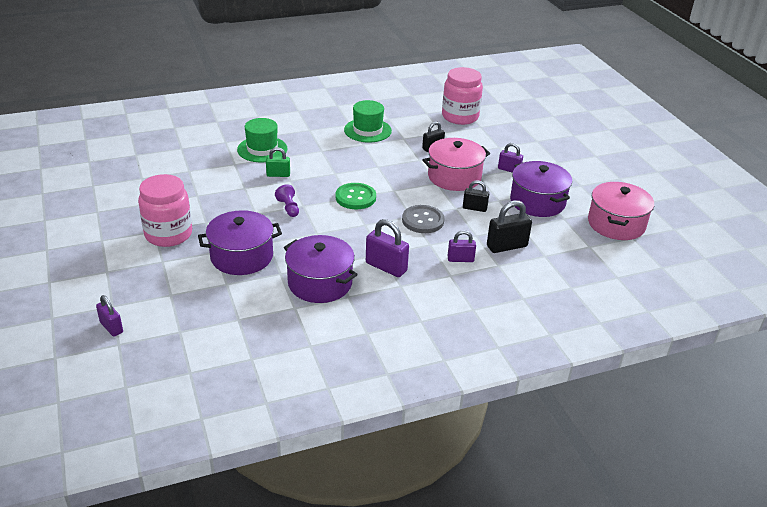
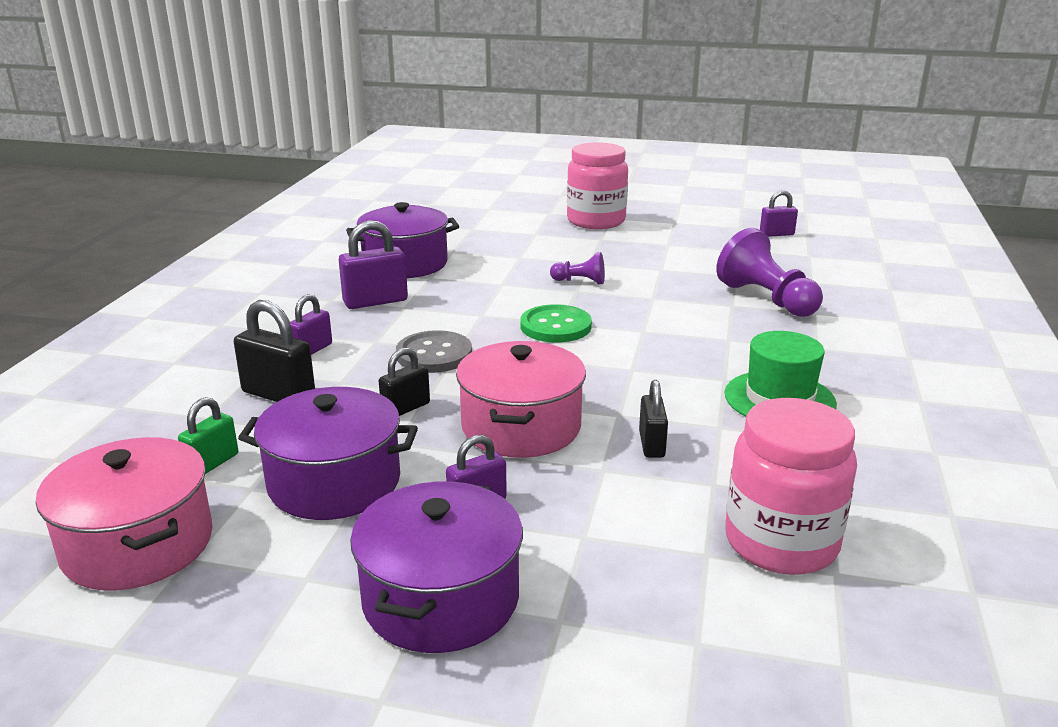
camera: 125 degrees right, 10 degrees down
(111, 327) = (474, 186): purple padlock -> purple padlock (776, 234)
(242, 256) = (508, 241): purple pot -> purple pot (441, 598)
(262, 149) = (766, 299): green hat -> purple pawn
(278, 175) = (676, 293): green padlock -> green padlock (212, 463)
(506, 246) = (278, 395): black padlock -> black padlock turned 75 degrees counterclockwise

